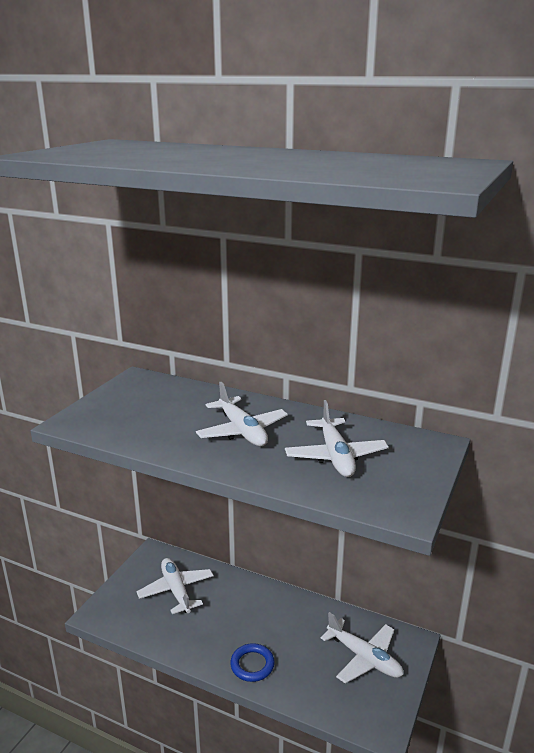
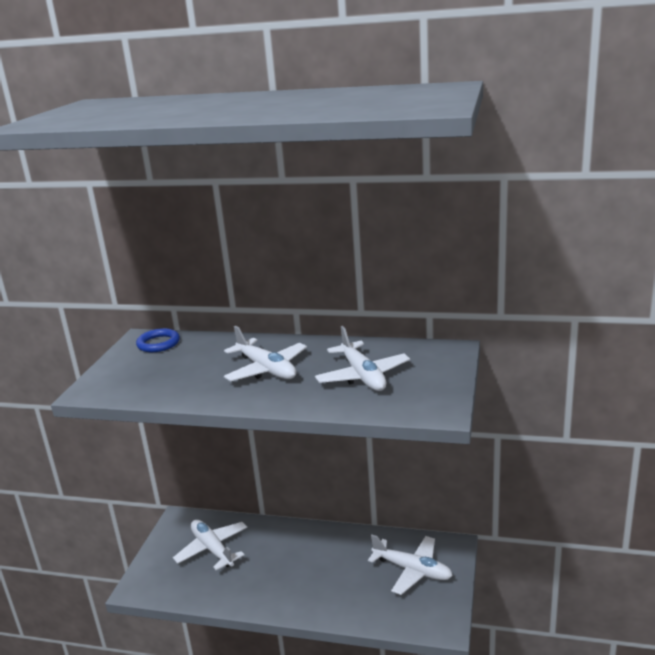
camera: 10 degrees left, 0 degrees up
(252, 665) = (308, 599): blue ring -> blue ring (158, 343)

